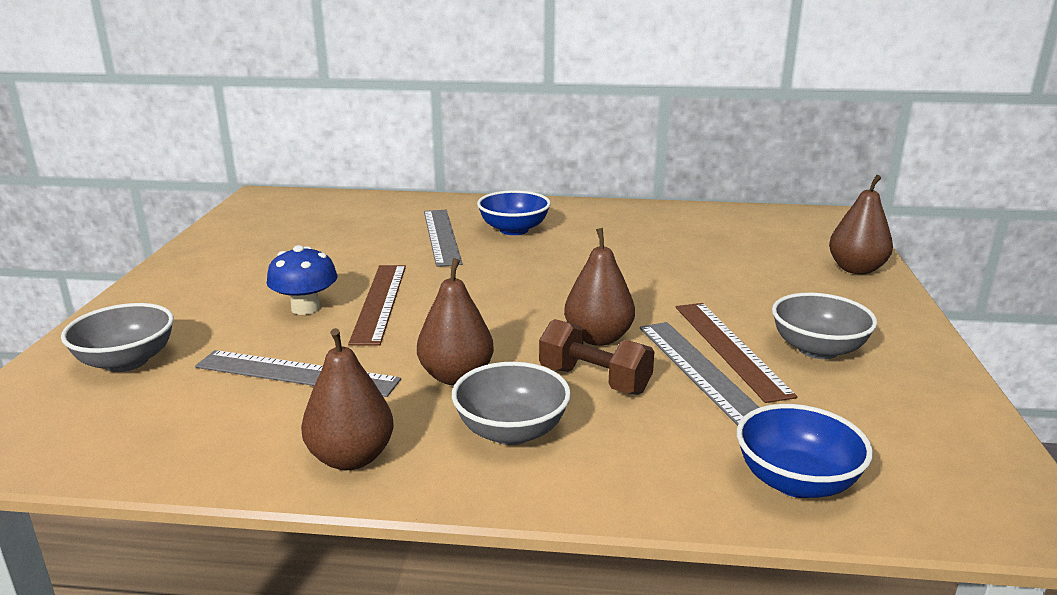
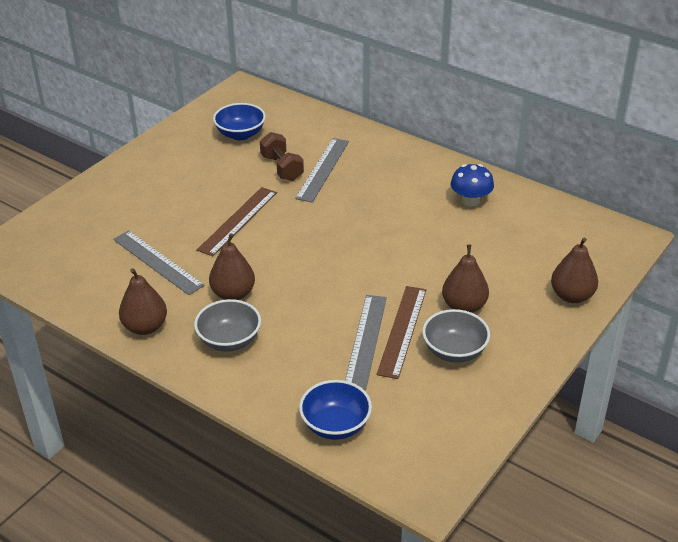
camera: 30 degrees right, 15 degrees up
(126, 361) = (84, 223): grey bowl -> none
(306, 308) = (195, 212): blue mushroom -> blue mushroom (470, 201)
(514, 230) = (376, 177): blue bowl -> blue bowl (240, 134)
(594, 380) = (301, 324): brown dumbbell -> brown dumbbell (282, 168)
(598, 338) = (334, 294): brown pear -> brown pear (464, 306)

